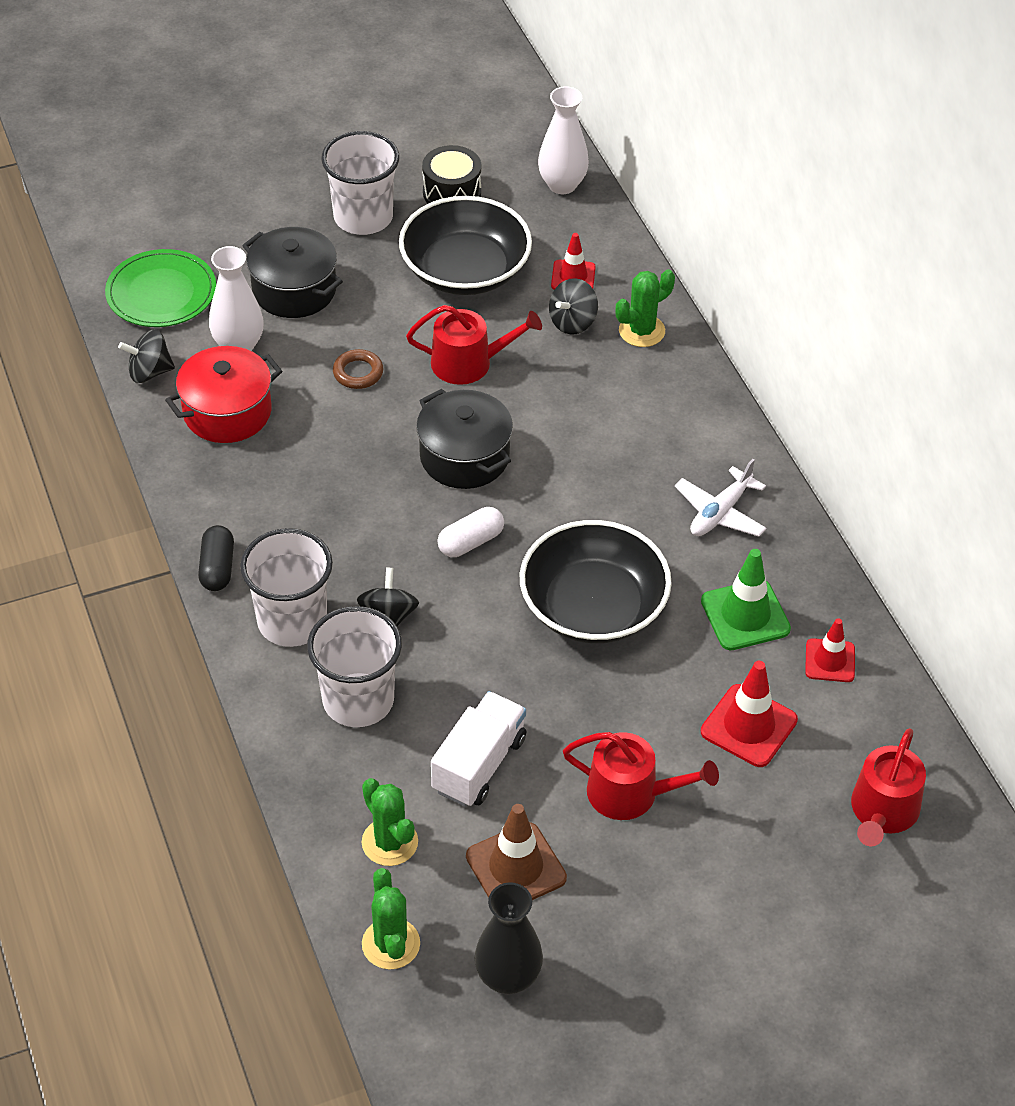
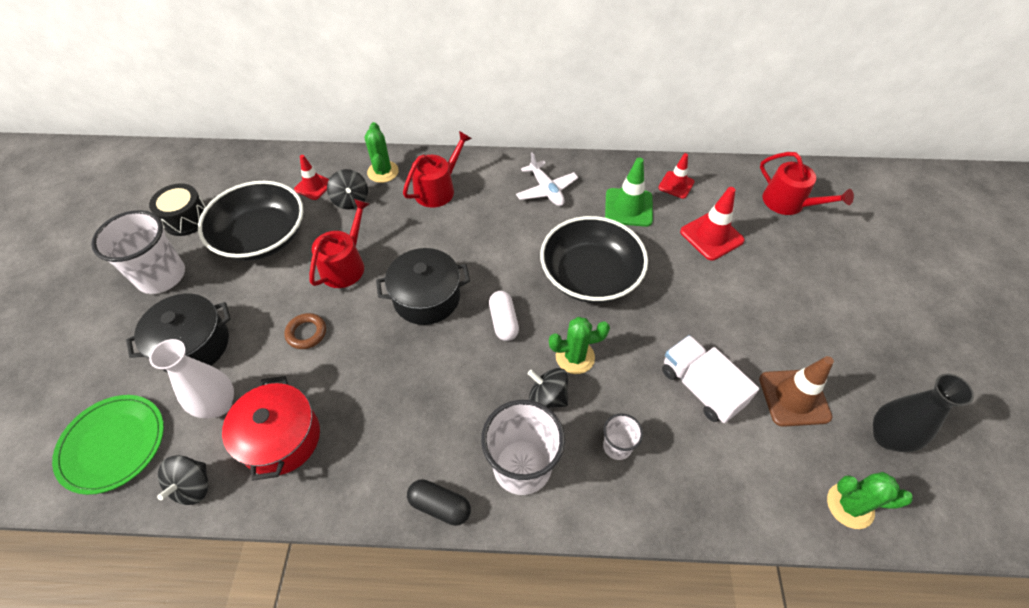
camera: 65 degrees left, 5 degrees up
(358, 700) = (617, 446): white cup -> white cup, size x0.51
(390, 842) = (756, 472): green cactus -> green cactus (575, 357)
(562, 185) = (233, 163): white vase -> none
(631, 793) = (747, 311): red watering can -> red watering can (438, 189)

